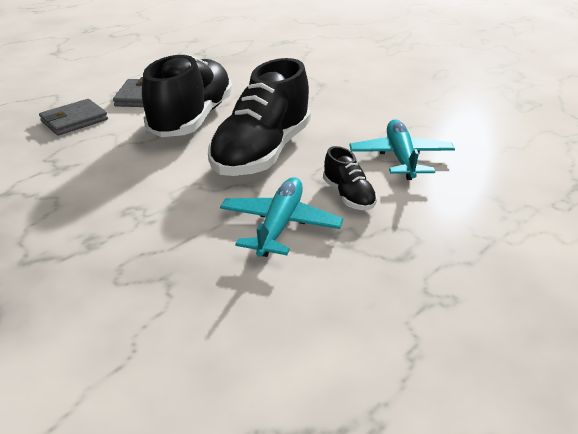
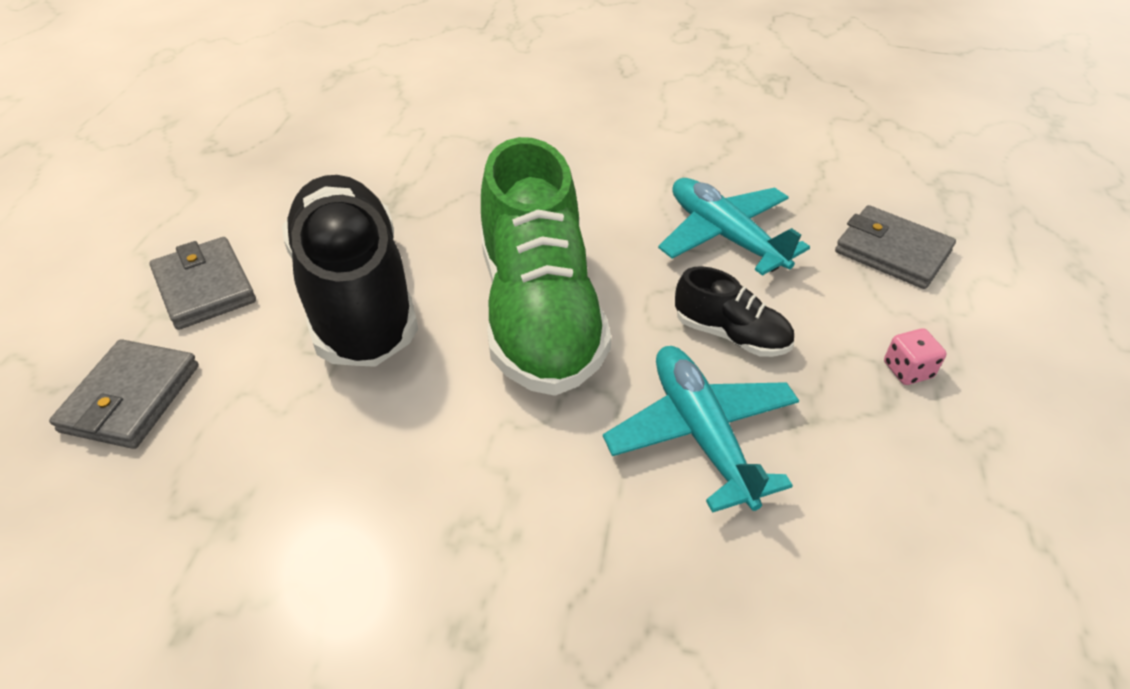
camera: 35 degrees left, 10 degrees up
(262, 153) = (539, 314): black shoe -> green shoe
(434, 250) = (907, 370): none -> pink dice
(499, 199) = (892, 252): none -> grey wallet

